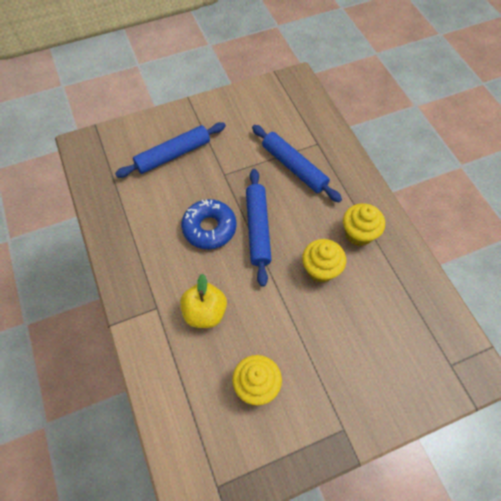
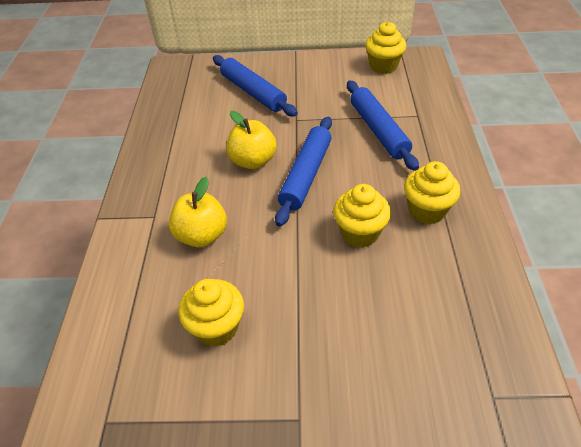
camera: 25 degrees right, 15 degrees down
(173, 155) = (253, 92): blue rolling pin -> blue rolling pin turned 60 degrees clockwise
(209, 228) = (253, 161): blue donut -> yellow apple
(270, 97) = (383, 66): none -> yellow cupcake

